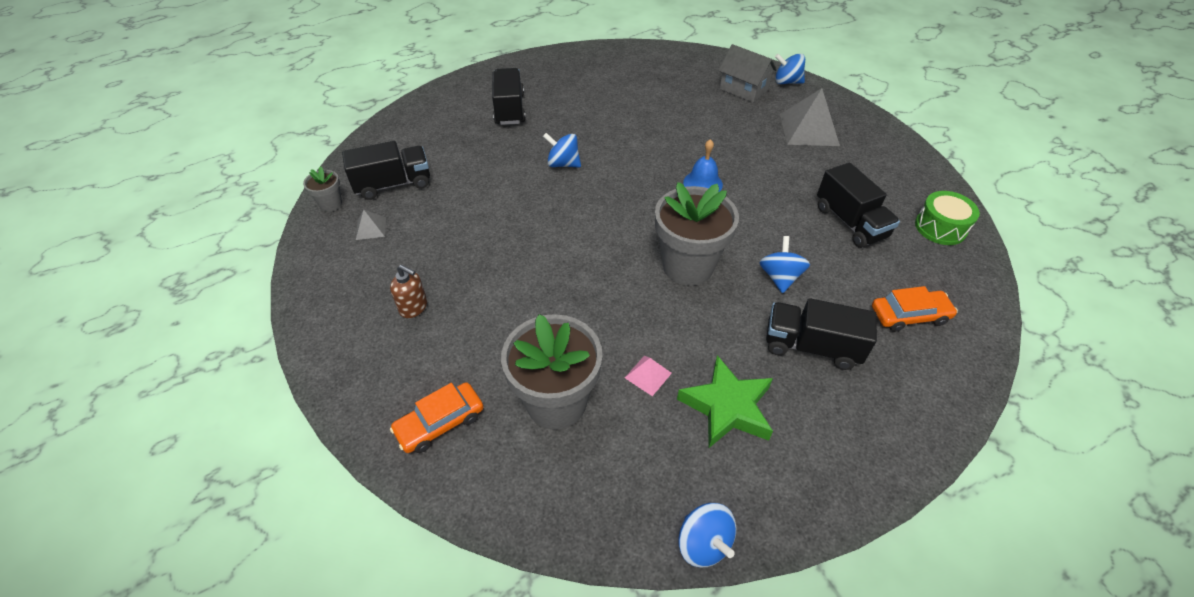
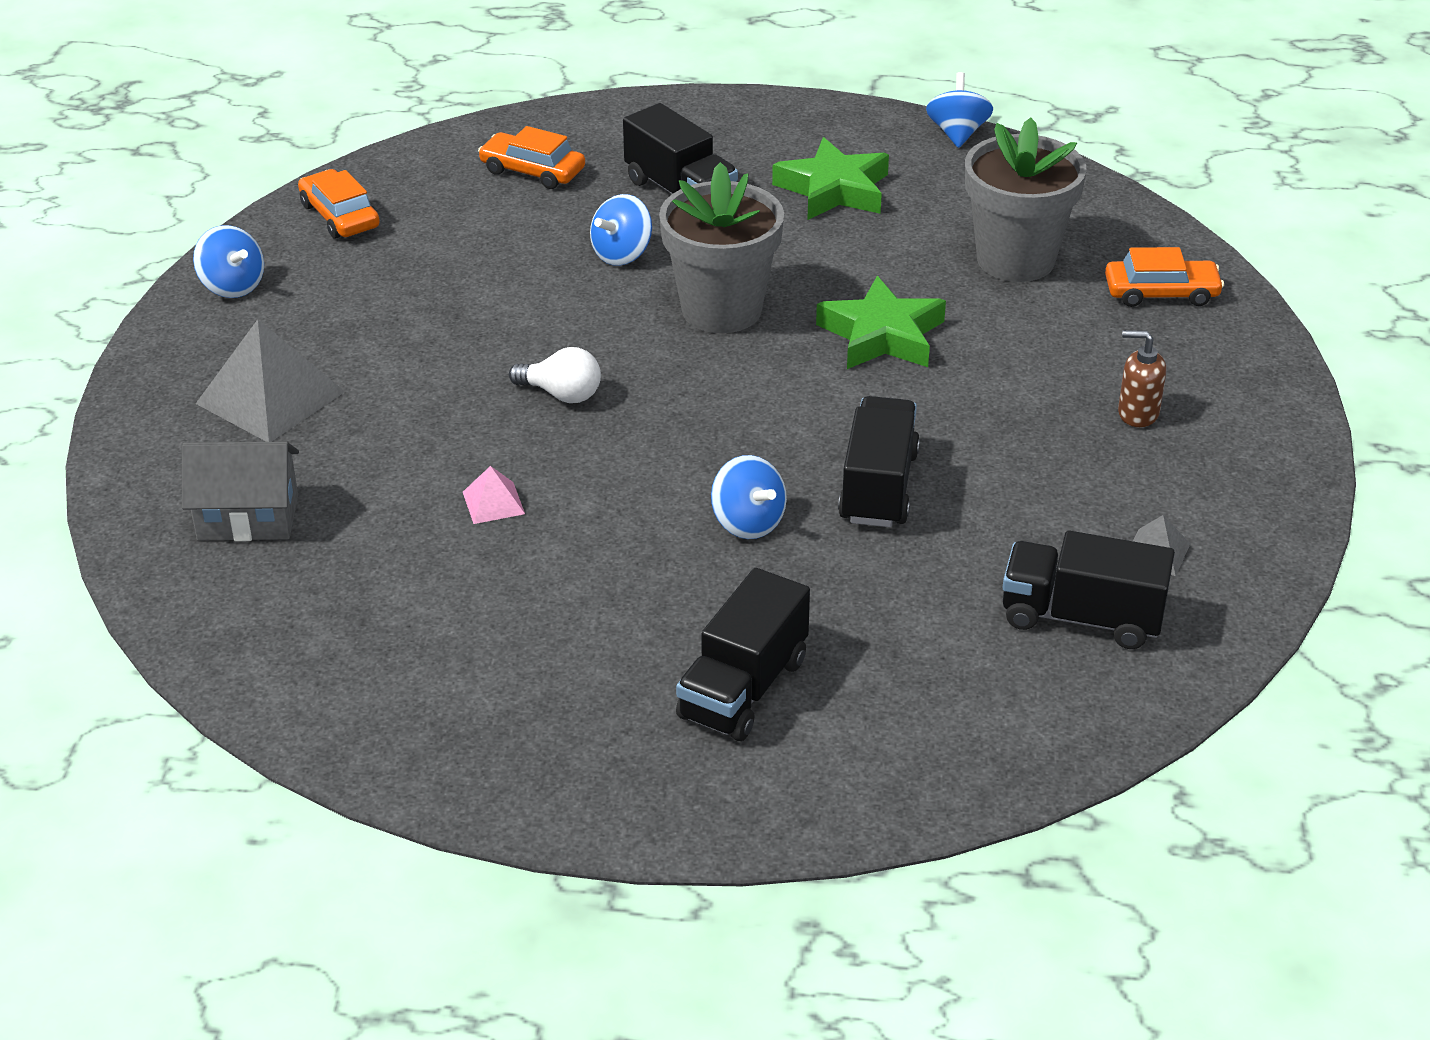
camera: 145 degrees left, 10 degrees down
(331, 204) = (1214, 628): grey flower pot -> none
(413, 307) = (1137, 413): brown soap dispenser -> brown soap dispenser turned 45 degrees counterclockwise
(590, 292) = (882, 335): none -> green star
(648, 375) = (891, 240): pink pyramid -> pink pyramid (493, 502)
(703, 183) = (561, 394): blue bell -> white light bulb
(743, 89) = (248, 517): grey house -> grey house turned 75 degrees counterclockwise
(787, 82) = (147, 495): blue spinning top -> blue spinning top (232, 286)
(850, 222) = (439, 266): black truck -> black truck (878, 487)
(940, 227) = (340, 216): green drum -> orange car

